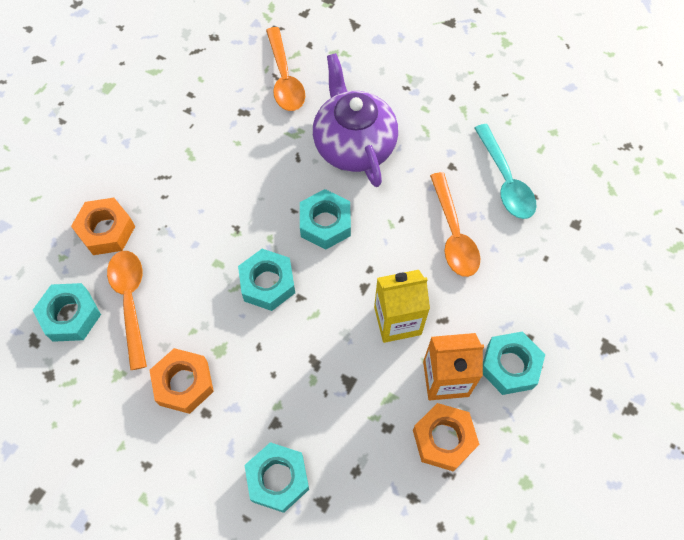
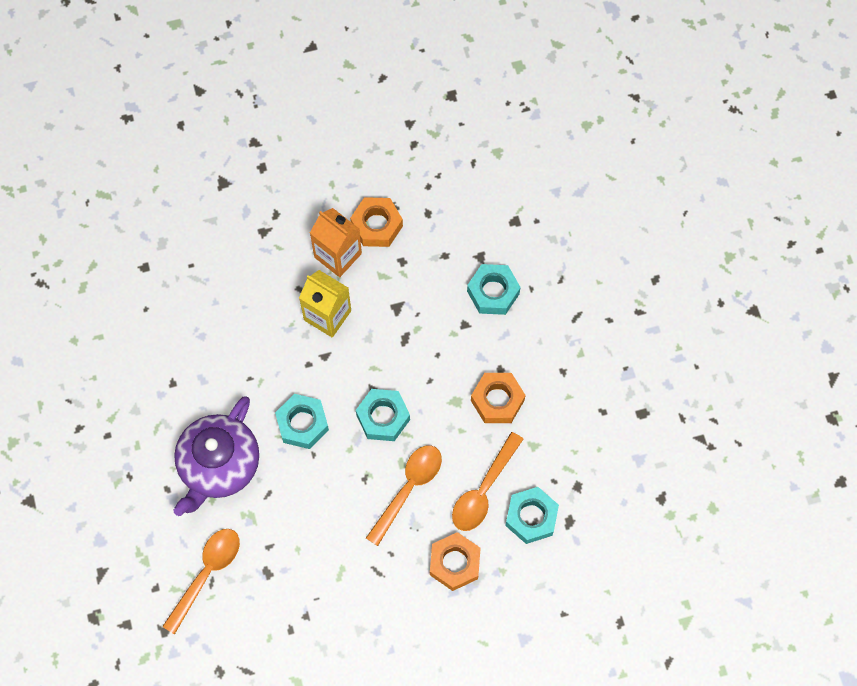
camera: 135 degrees left, 5 degrees up
(453, 233) = (228, 336): orange spoon -> orange spoon (408, 489)
(505, 180) = (150, 338): turquoise spoon -> none
(510, 366) = (292, 226): turquoise nut -> none

